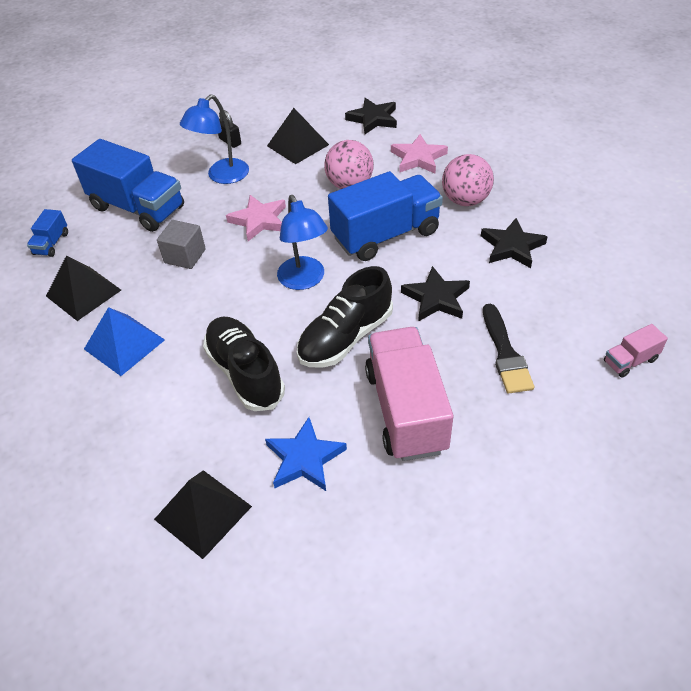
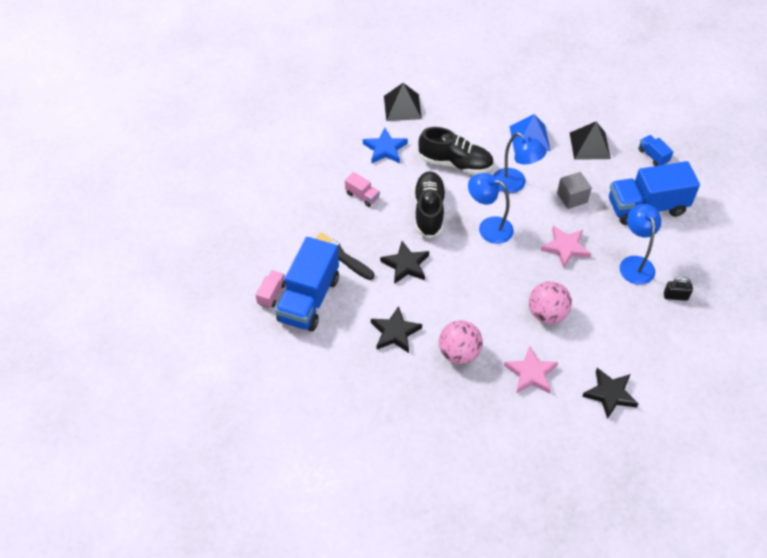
camera: 135 degrees right, 5 degrees up
(217, 304) = (515, 184): none -> blue lamp
(297, 145) = (627, 326): black pyramid -> none
(385, 235) = (479, 289): blue truck -> blue truck (309, 299)
(406, 410) = (362, 196): pink truck -> pink truck, size x0.44

